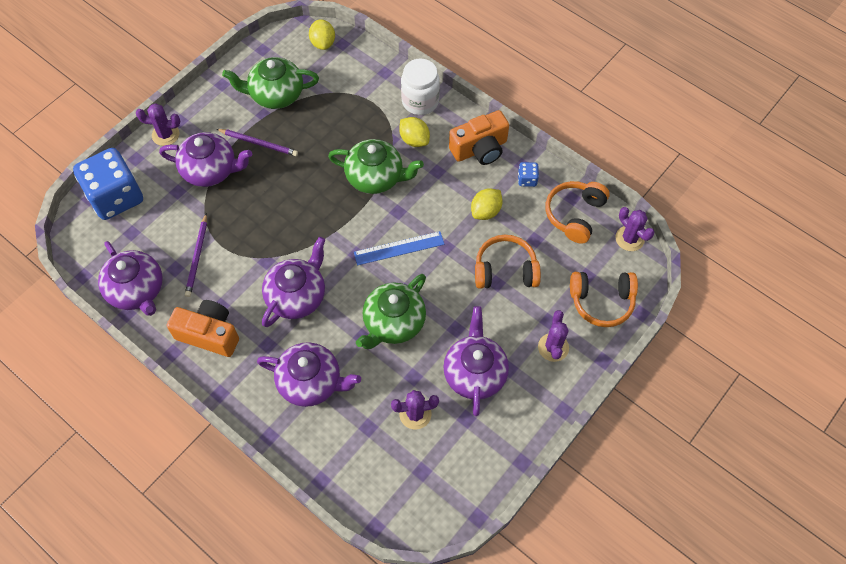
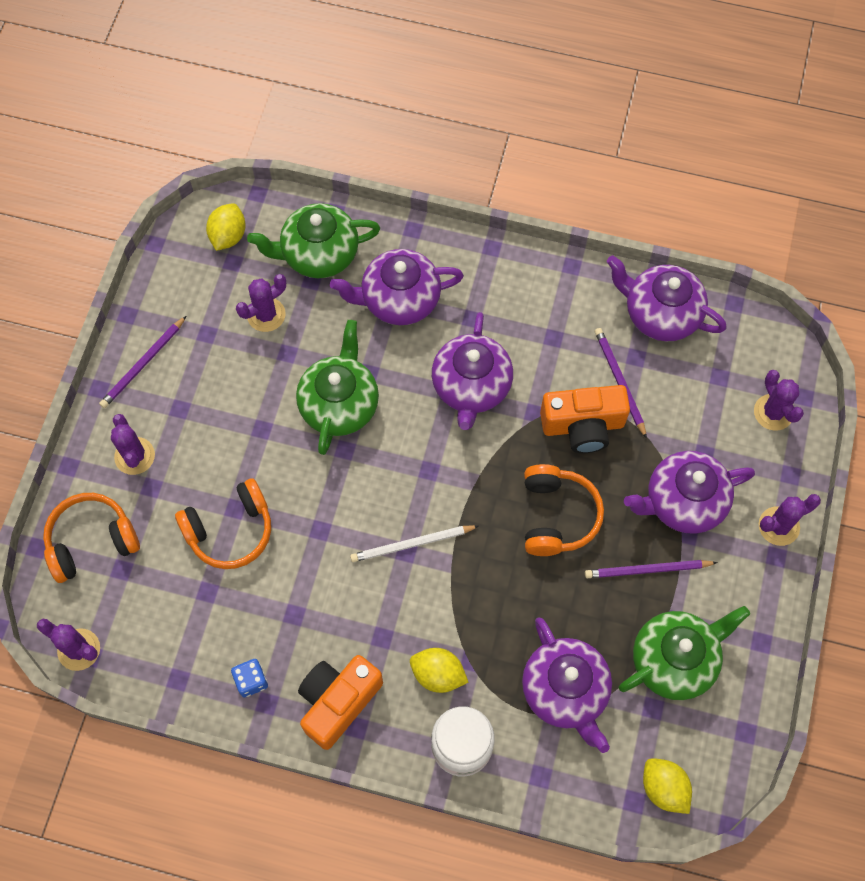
camera: 155 degrees right, 5 degrees up
(116, 197) = (773, 412): blue dice -> purple cactus
(209, 334) = (544, 301): orange camera -> orange camera (583, 426)
(376, 177) = (461, 590): green teapot -> green teapot (318, 254)
(392, 214) = (412, 544): none -> white pencil
(399, 248) = (379, 501): blue ruler -> none
(474, 373) = (217, 387): purple teapot -> purple teapot (565, 691)
(486, 211) = (289, 604): yellow lemon -> yellow lemon (228, 236)
(523, 414) = (143, 364): none -> purple pencil
(575, 215) = (165, 653): orange headphones -> orange headphones (556, 516)

